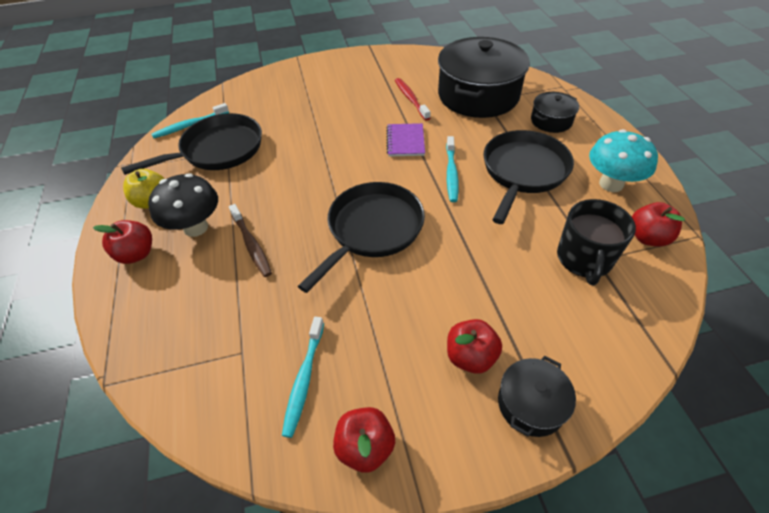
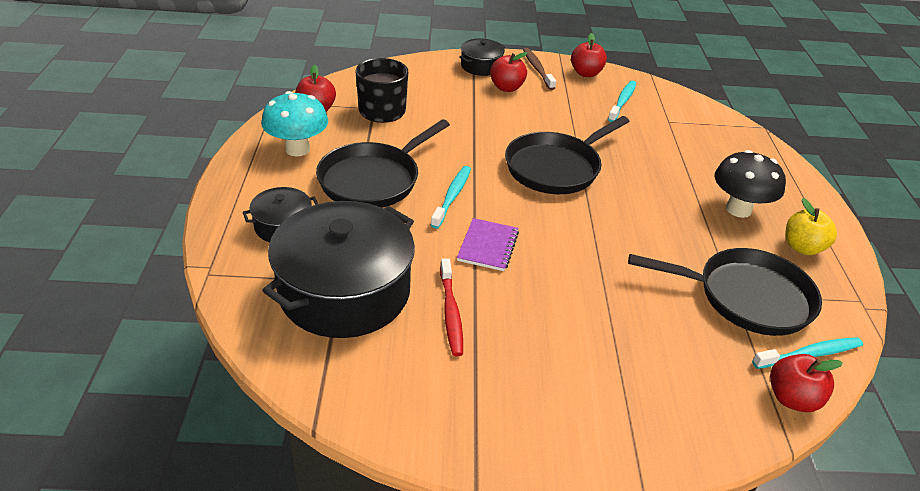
camera: 170 degrees left, 10 degrees down
(136, 254) = (789, 200): red apple -> red apple (792, 398)
(218, 150) = (746, 297): black pan -> black pan turned 150 degrees counterclockwise
(251, 244) = (675, 182): brown toothbrush -> brown toothbrush (537, 69)

